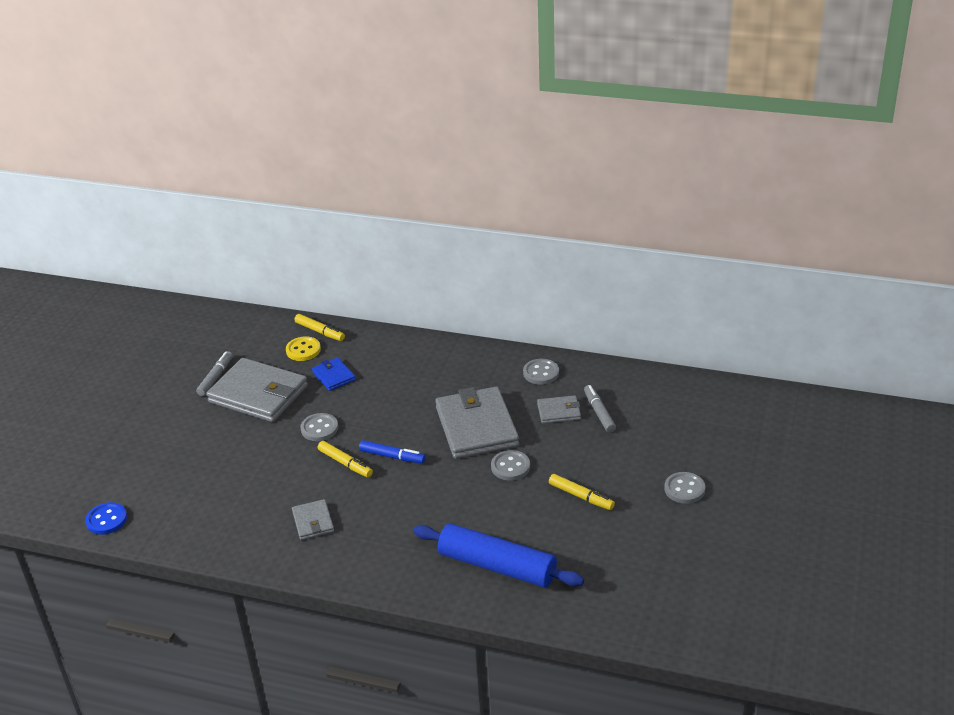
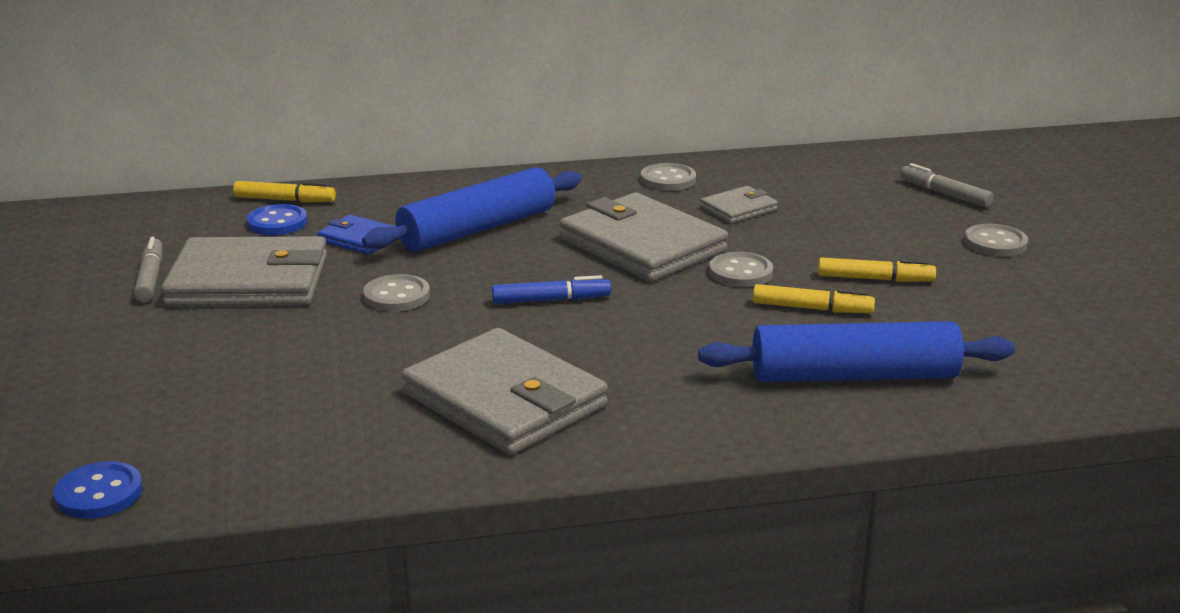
camera: 30 degrees left, 10 degrees down
(303, 350) = (277, 222): yellow button -> blue button
(313, 522) = (504, 400): grey wallet -> grey wallet, size x2.08
(345, 463) = (483, 323): yellow marker -> yellow marker (812, 309)
(400, 386) = (478, 229): none -> blue rolling pin
(599, 412) = (793, 199): grey marker -> grey marker (944, 194)

